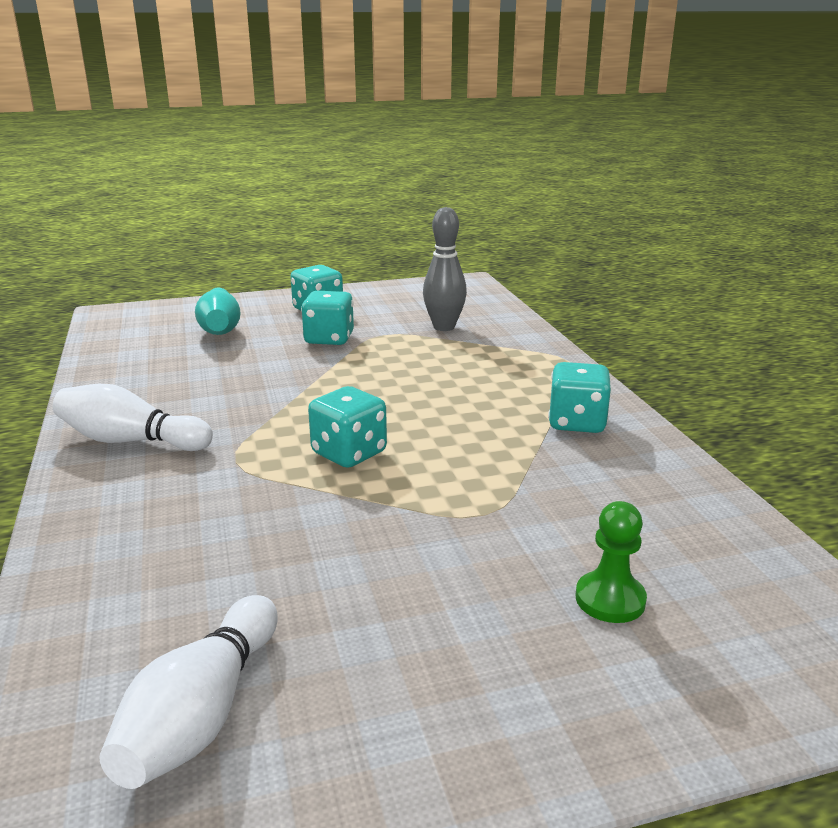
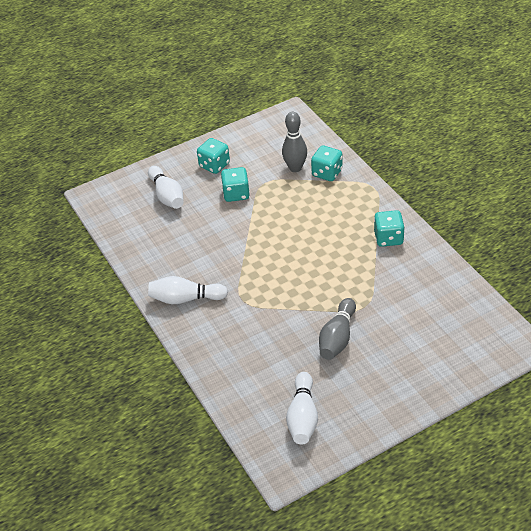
camera: 10 degrees left, 20 degrees up
(220, 327) = (167, 195): turquoise bowling pin -> white bowling pin
(349, 453) = (291, 284): turquoise dice -> turquoise dice (327, 173)
(396, 556) = (337, 337): none -> grey bowling pin
(610, 599) = (423, 339): green pawn -> none

